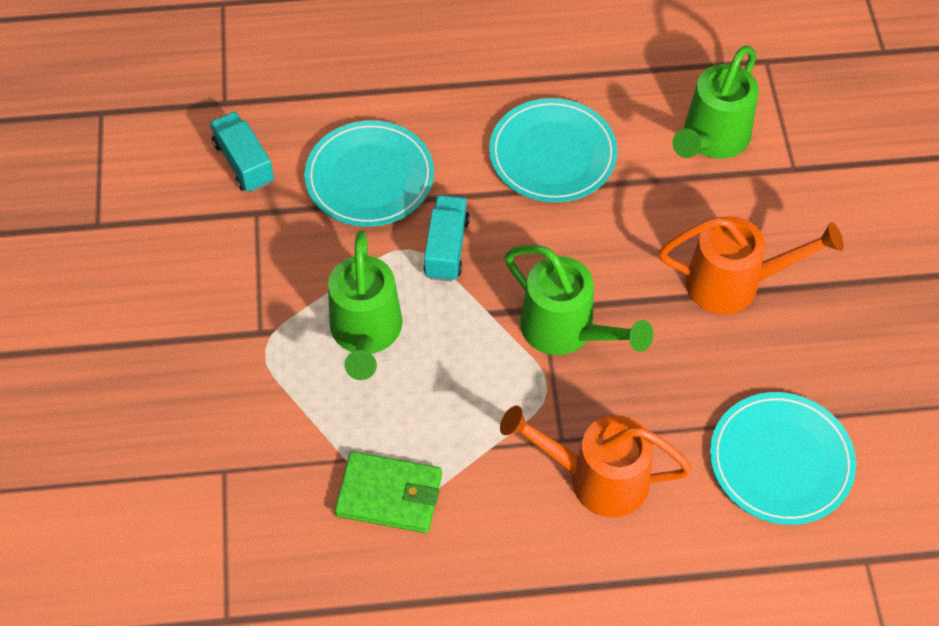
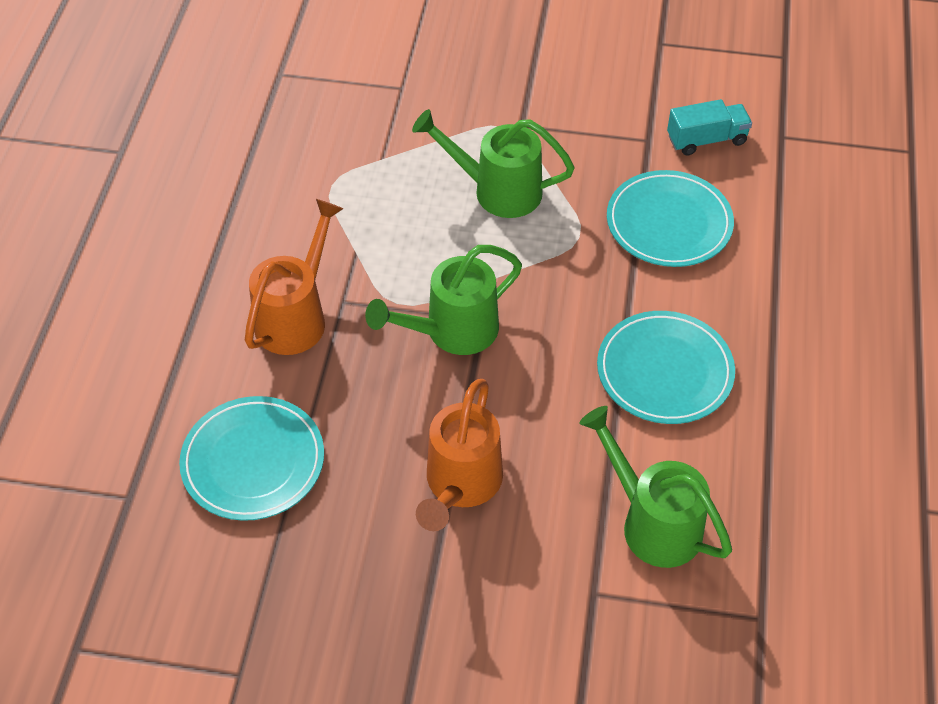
camera: 105 degrees right, 5 degrees down
(389, 495) = (339, 179): green wallet -> none
(446, 248) = (572, 263): turquoise truck -> none

